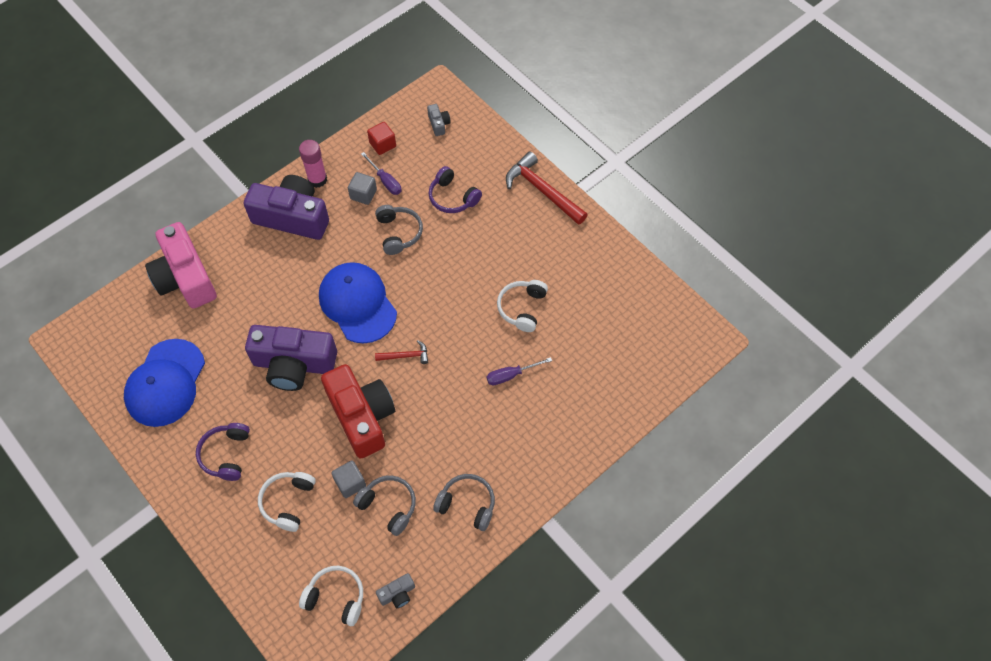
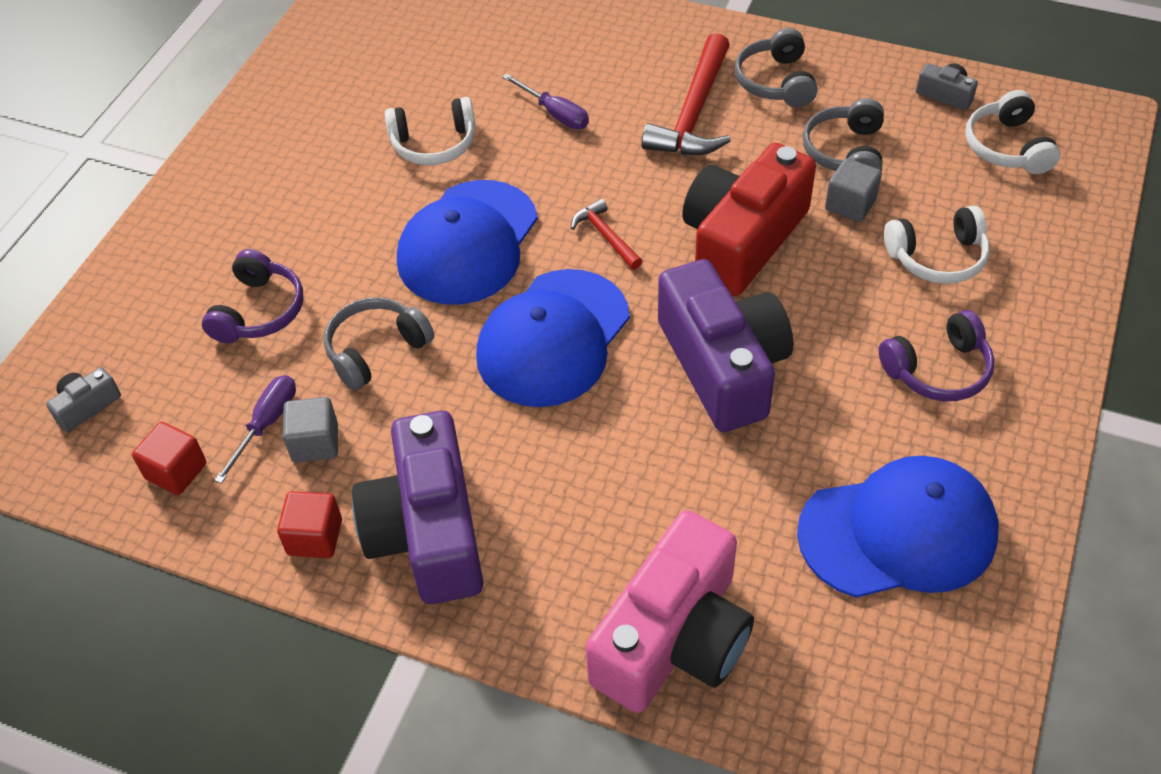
camera: 115 degrees left, 10 degrees down
(317, 179) = (315, 537): pink glue stick -> red cube
(441, 294) = (468, 243): none -> blue cap
(542, 191) = (189, 204): red hammer -> red hammer (694, 112)

